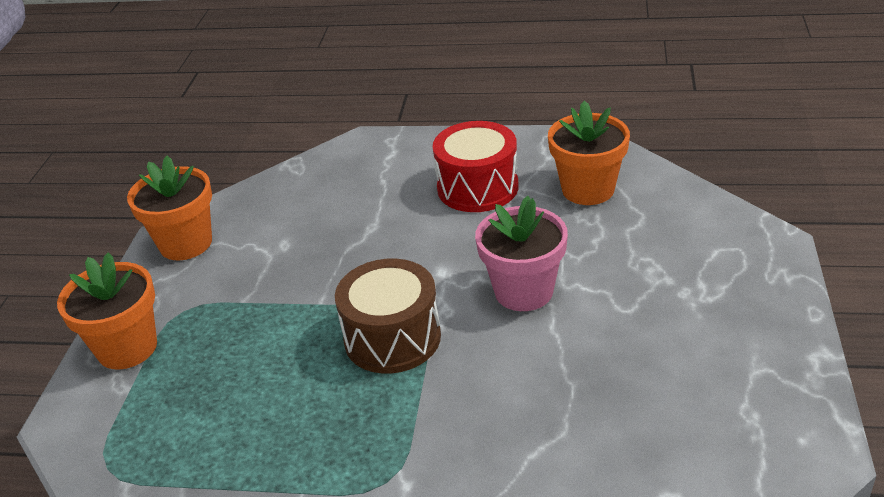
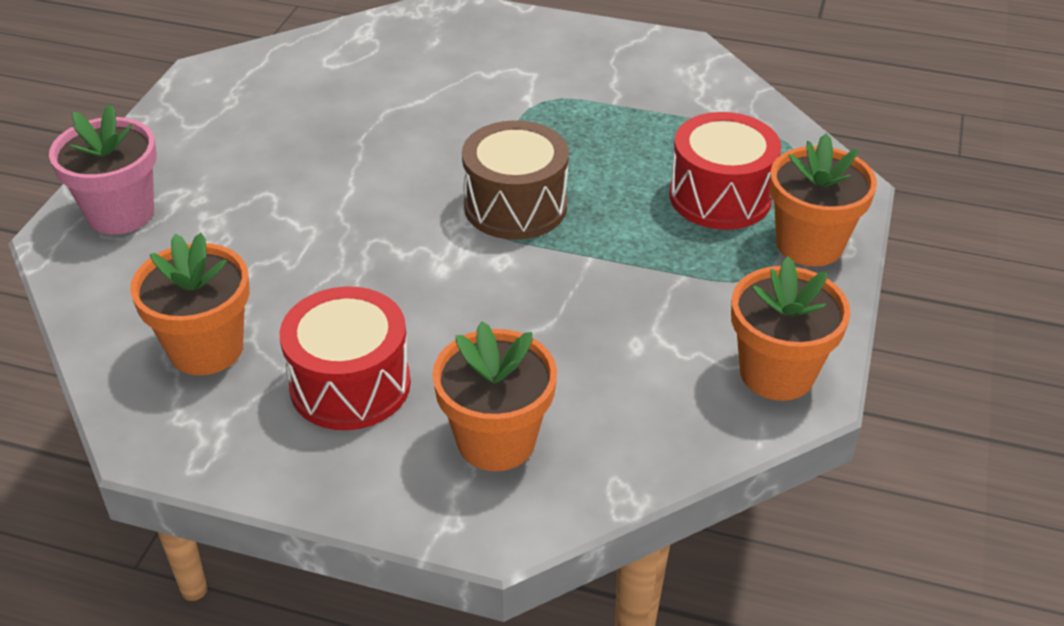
camera: 175 degrees left, 5 degrees up
(197, 383) = (720, 196): none -> red drum
(374, 176) = (496, 441): none -> orange flower pot
(523, 291) = (360, 229): pink flower pot -> pink flower pot (121, 213)

